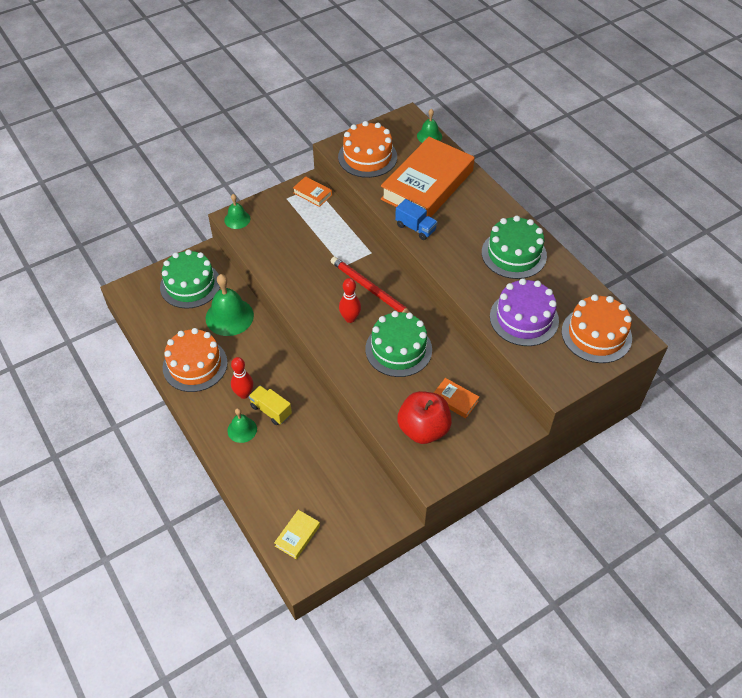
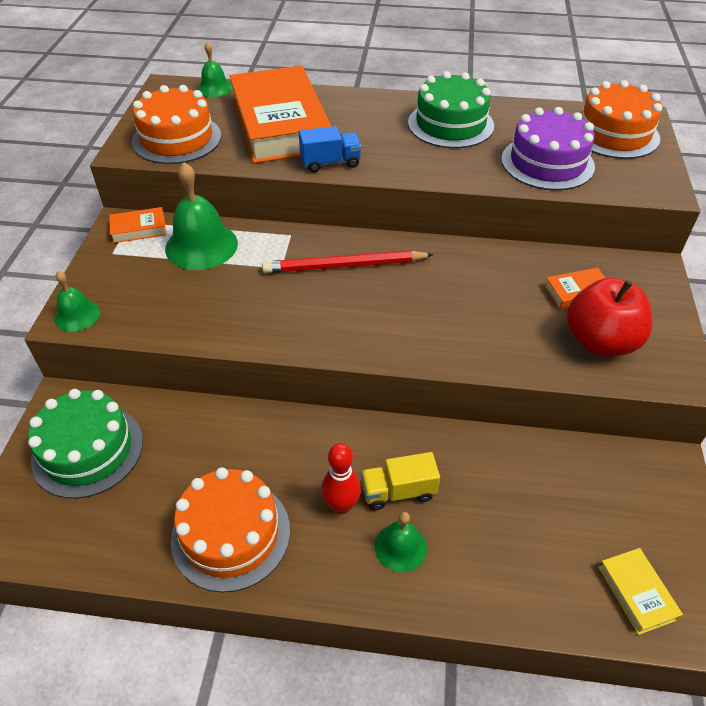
camera: 50 degrees left, 5 degrees down
(229, 316) = (195, 440): green bell -> green bell (201, 246)
(350, 318) = (368, 307): red bowling pin -> none
(398, 349) = (459, 294): green cake -> none

